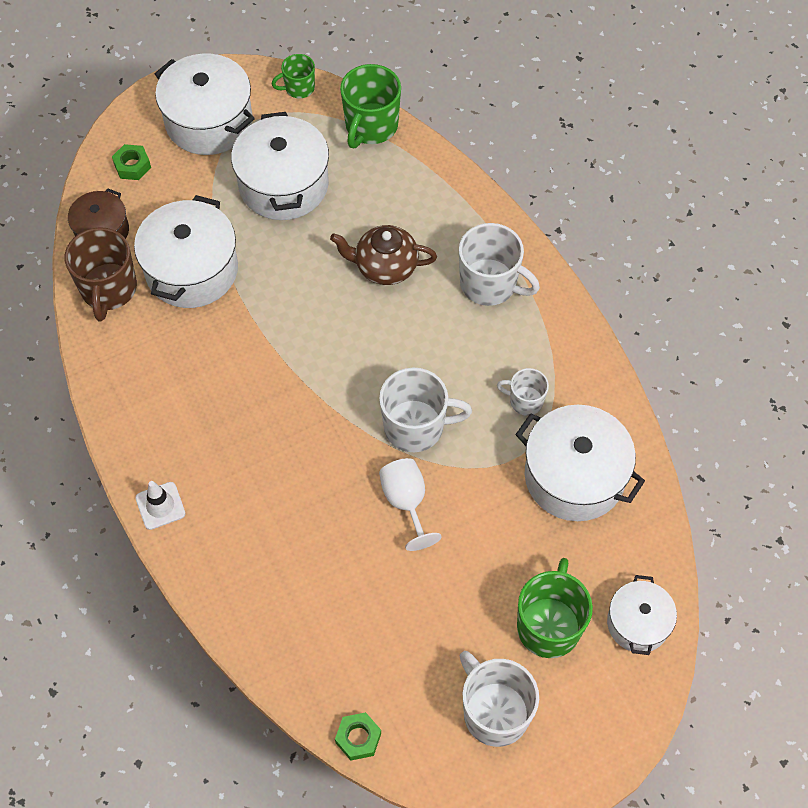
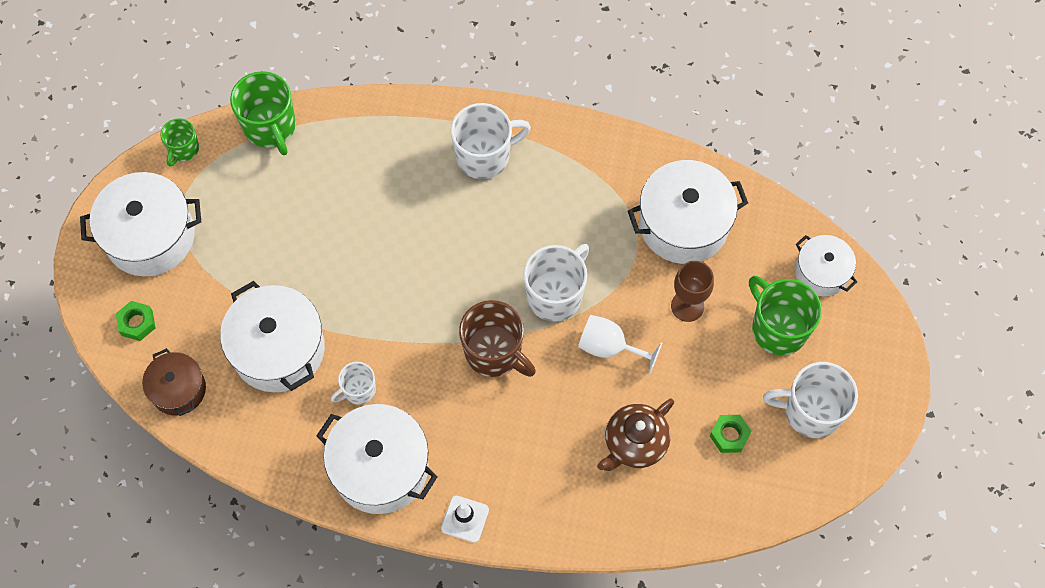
camera: 50 degrees left, 5 degrees up
(109, 289) = (238, 423): brown mug -> brown mug (494, 352)
(283, 185) = (263, 227): white pot -> white pot (380, 468)
(358, 738) = (758, 514): green nut -> green nut (729, 435)
(385, 267) = (404, 213): brown teapot -> brown teapot (634, 444)
(501, 535) = (687, 306): none -> brown goblet
(525, 401) = (599, 208): white mug -> white mug (358, 390)

